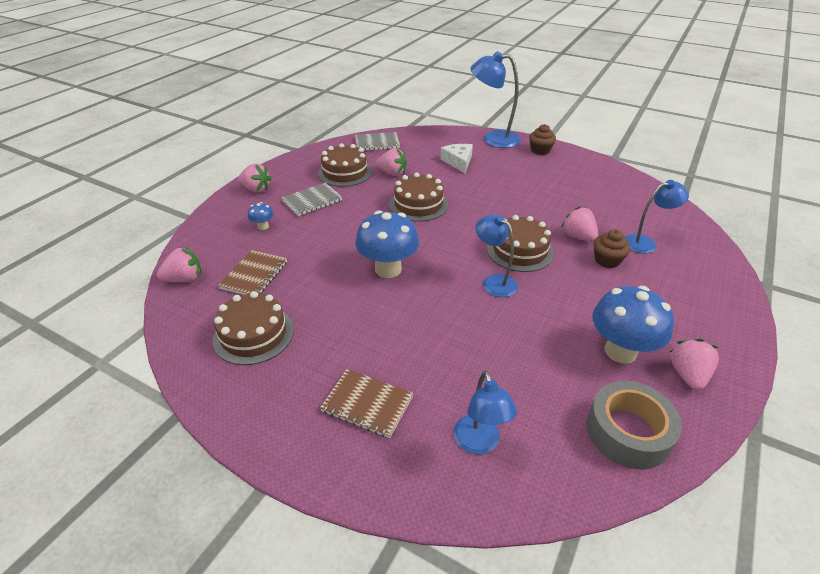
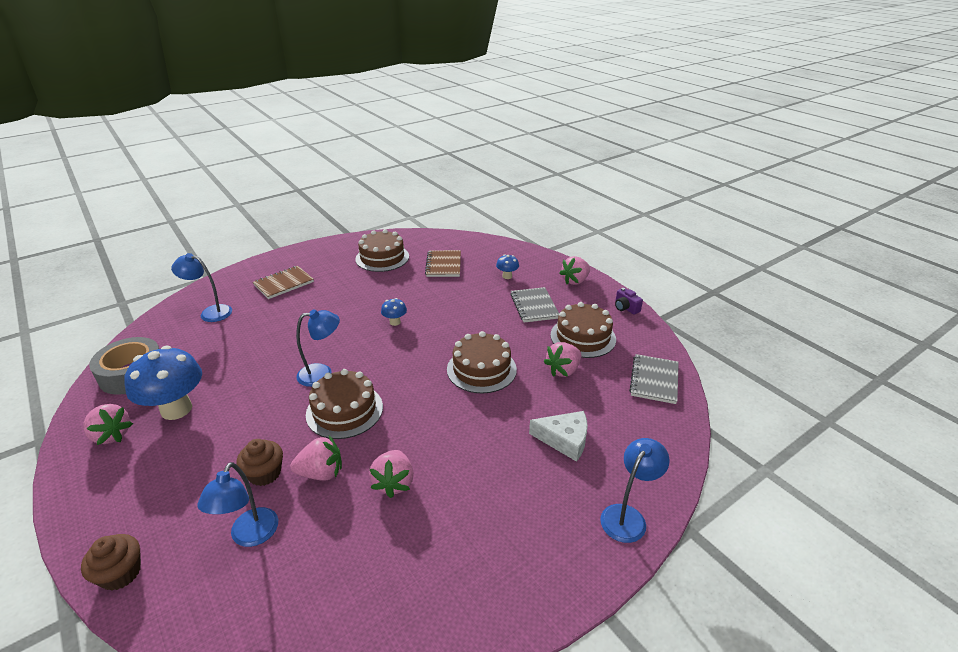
camera: 115 degrees right, 5 degrees down
(184, 279) = (463, 241): pink strawberry -> pink strawberry (394, 483)
(254, 275) = (443, 265): brown notebook -> brown notebook turned 45 degrees clockwise
(291, 162) = (625, 308): none -> purple camera
(388, 269) = (395, 322): blue mushroom -> blue mushroom, size x0.45
(493, 139) = (627, 516): blue lamp -> blue lamp, size x0.63
(540, 150) = (557, 564): brown cupcake -> brown cupcake (121, 573)

